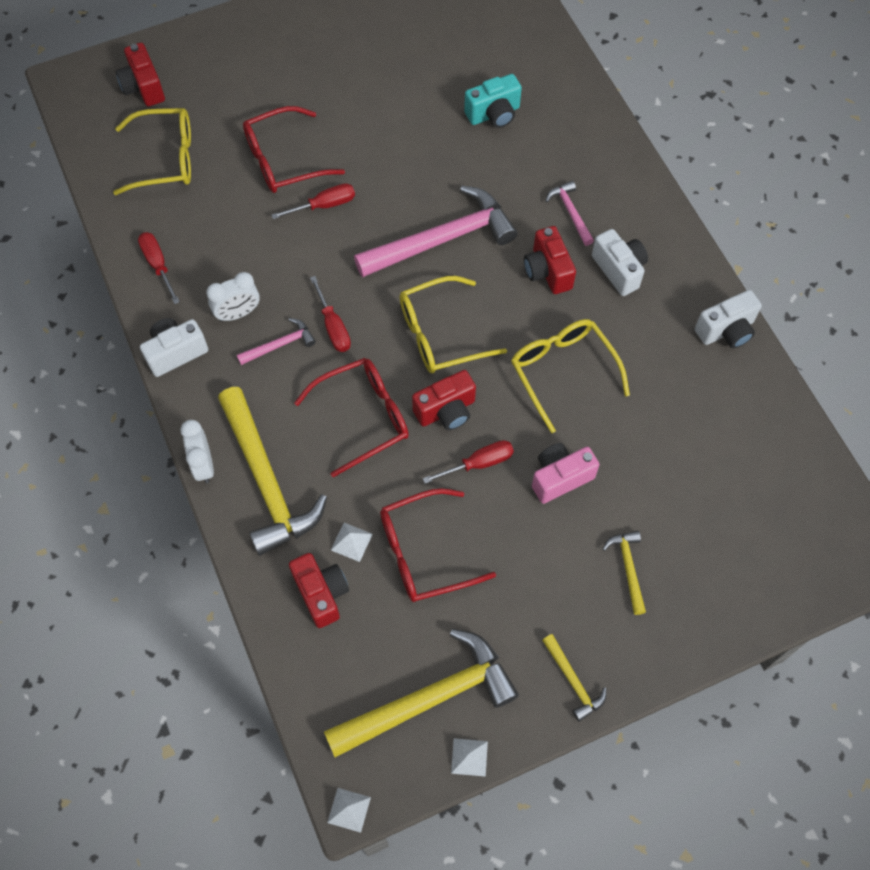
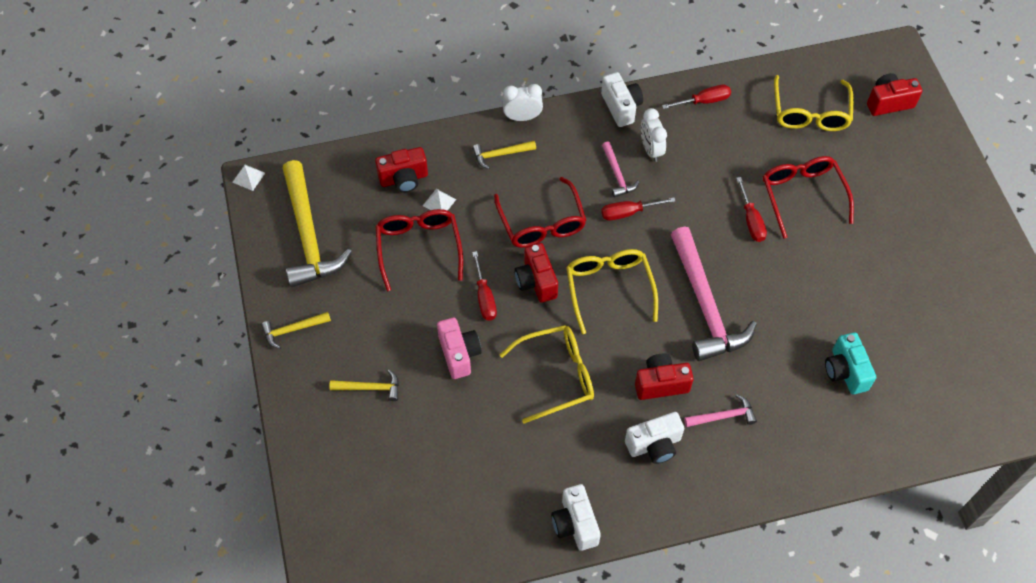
camera: 100 degrees right, 5 degrees down
(266, 481) = (500, 154): yellow hammer -> yellow hammer, size x0.46
(469, 757) = (260, 253): white pyramid -> none

